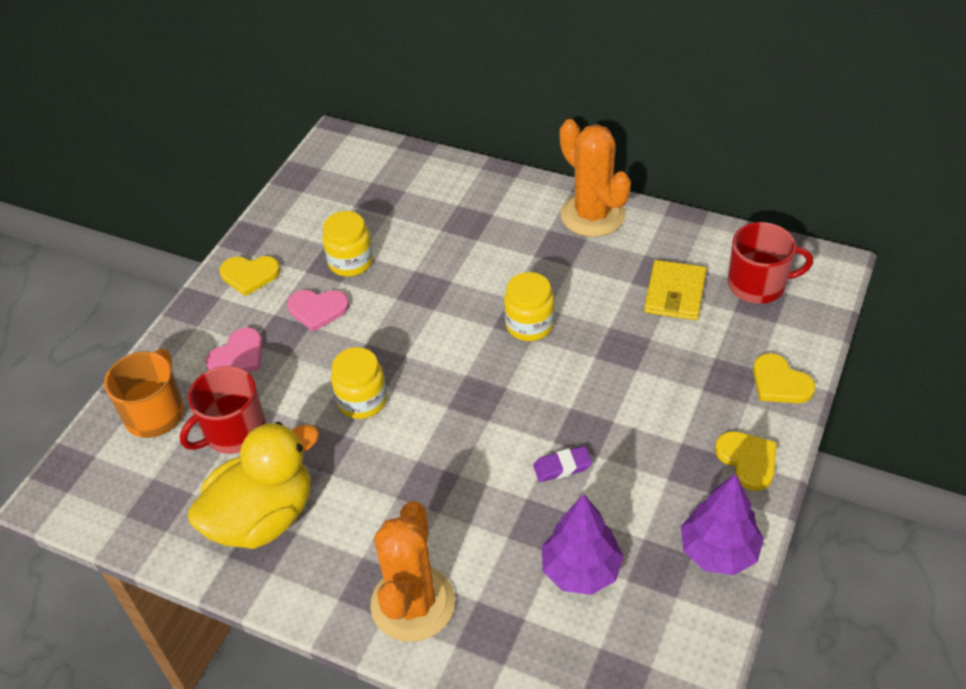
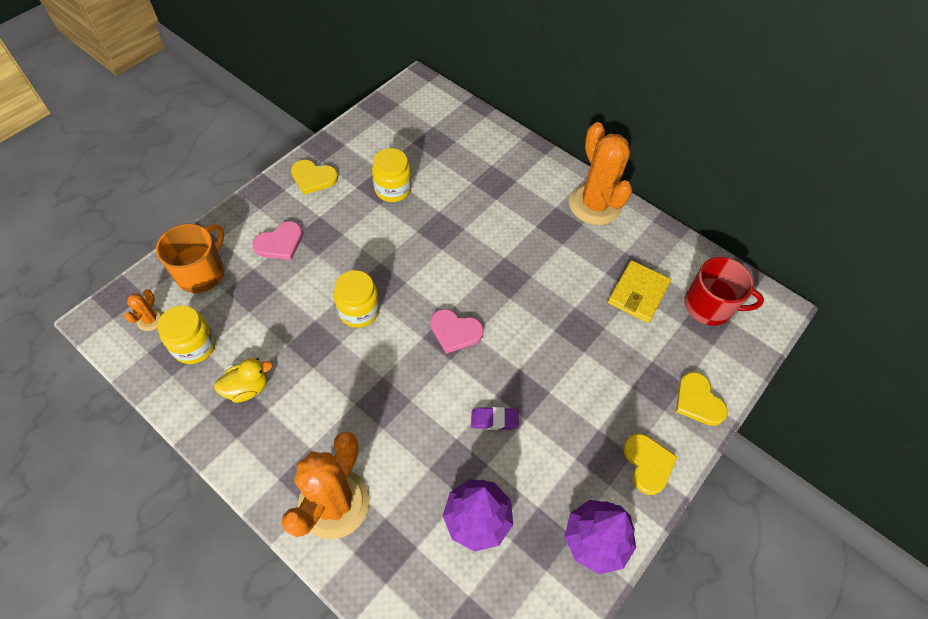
camera: 10 degrees right, 10 degrees up
(114, 480) = (150, 320): none -> orange cactus
(233, 431) = (253, 306): red mug -> none
(263, 517) = (247, 388): yellow duck -> yellow duck, size x0.49
(317, 309) = (353, 222): pink heart -> pink heart (455, 331)
(529, 325) = (512, 285): yellow jar -> yellow jar (194, 346)

